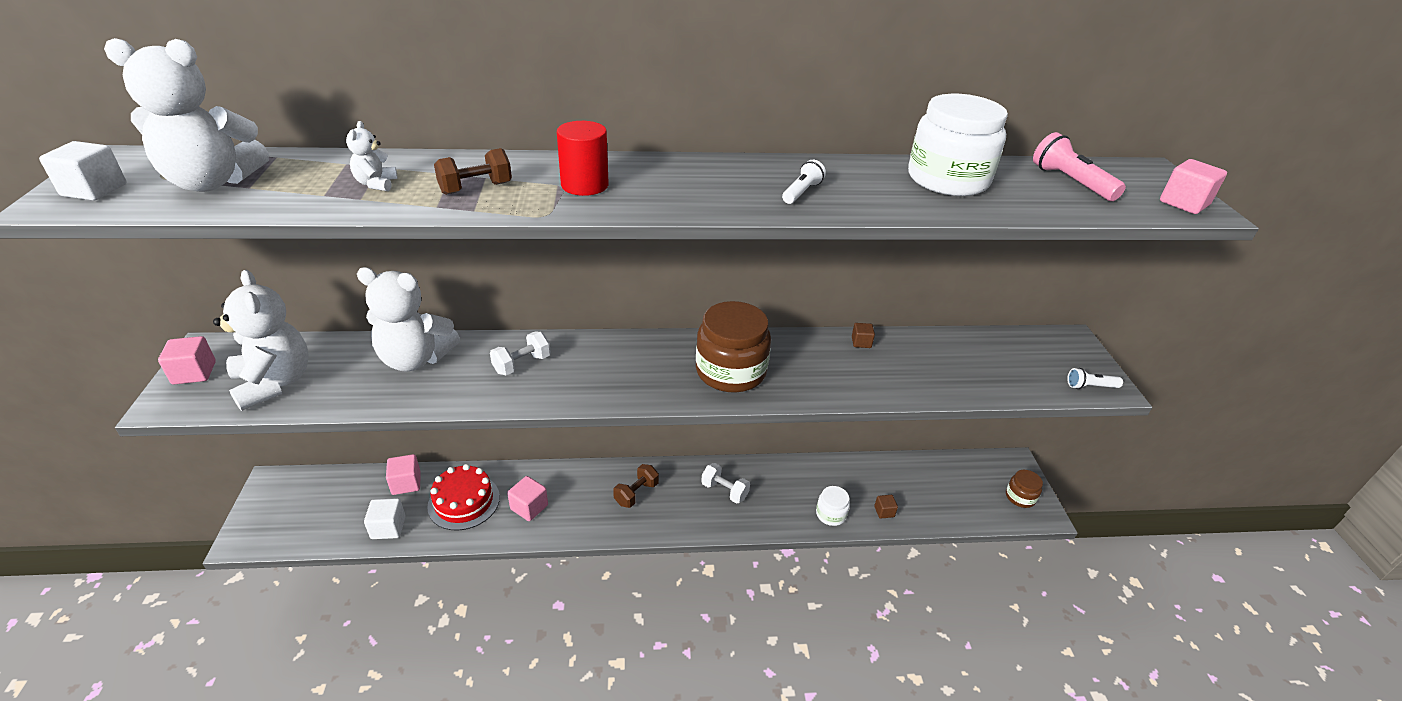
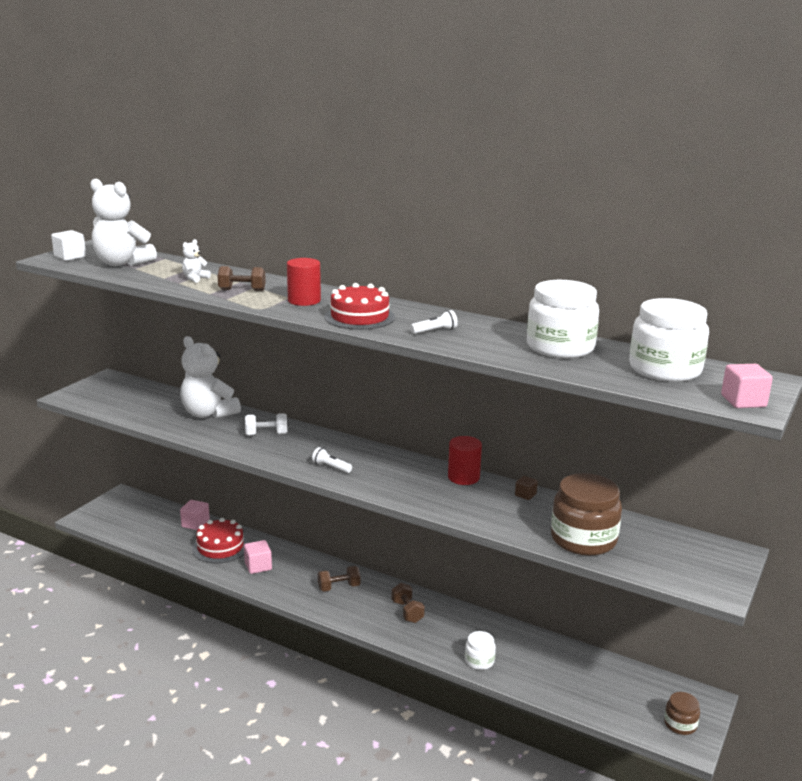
camera: 35 degrees right, 15 degrees down
(194, 373) = (92, 387): pink cube -> none
(274, 383) = (124, 403): white teddy bear -> none
(388, 527) = (164, 543): white cube -> none
(690, 194) = (359, 317): none -> red cake
(724, 491) = (407, 612): white dumbbell -> brown dumbbell
(730, 371) = (399, 479): brown jar -> brown jar (583, 539)
(787, 343) = (463, 477): none -> red cylinder
(884, 511) = (529, 678): brown cube -> none
(1070, 182) = (665, 369): pink flashlight -> white jar
(1090, 386) = (699, 584): white flashlight -> white flashlight (331, 467)

